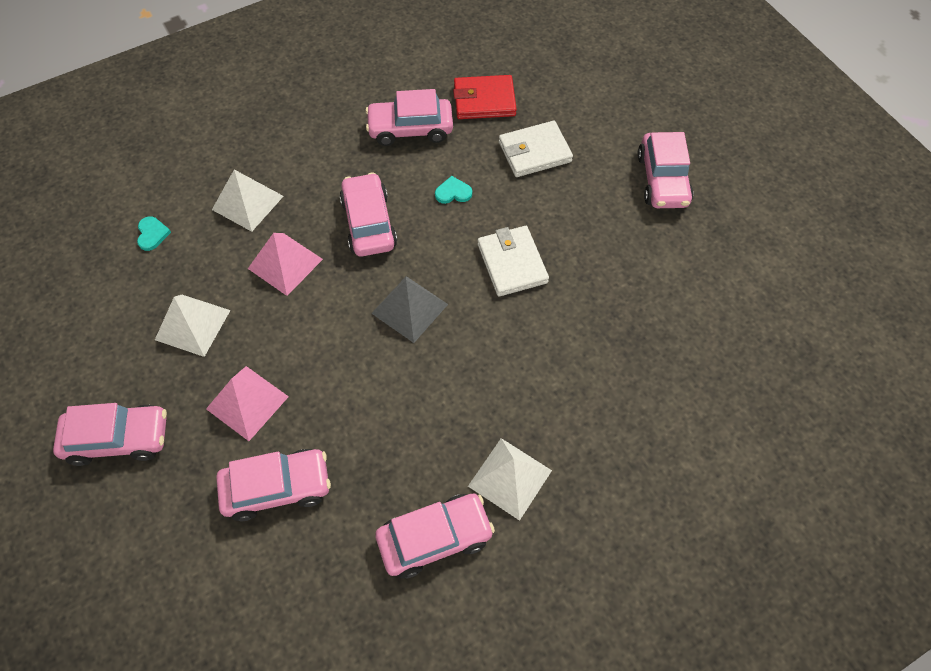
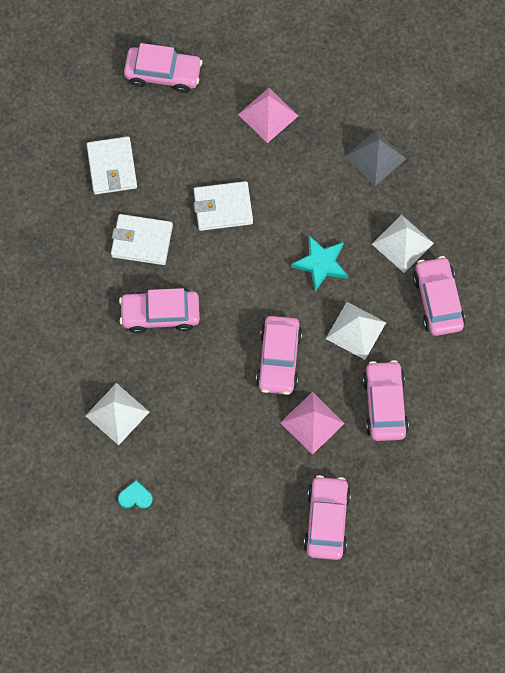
camera: 80 degrees left, 10 degrees up
(193, 324) = (234, 463): white pyramid -> white pyramid (355, 330)
(285, 263) = (188, 386): pink pyramid -> pink pyramid (268, 115)
(409, 308) = (250, 292): grey pyramid -> grey pyramid (375, 157)
(410, 129) = (62, 266): pink car -> pink car (278, 359)
(453, 192) = (142, 241): turquoise heart -> white wallet
(460, 381) = (321, 264): none -> turquoise star
(484, 100) = (43, 198): red wallet -> none

